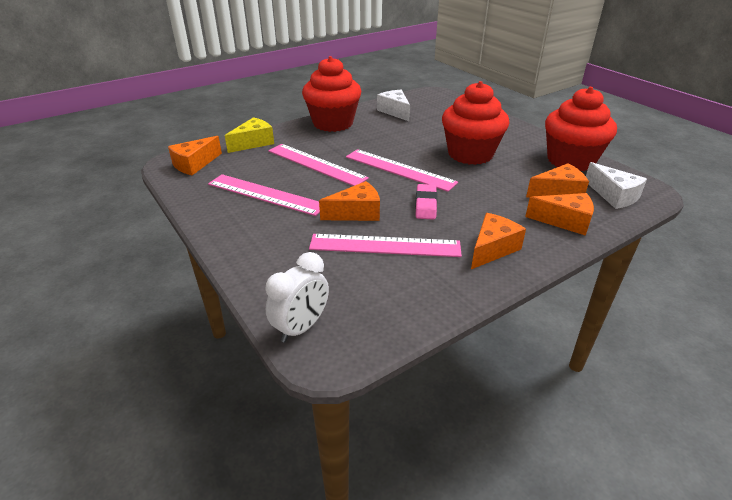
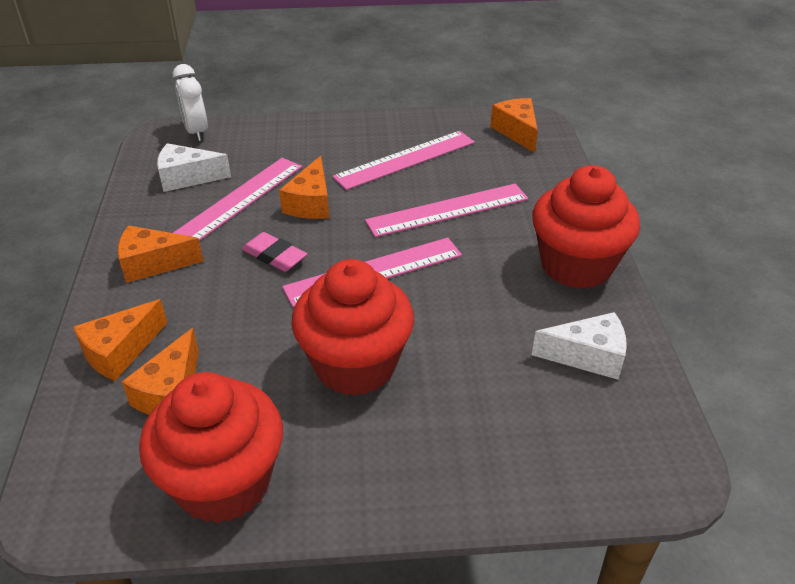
camera: 120 degrees right, 5 degrees up
(253, 143) = (549, 180): yellow cheese -> none
(492, 249) = (153, 264): orange cheese -> orange cheese turned 105 degrees clockwise
(613, 196) = (99, 451): white cheese -> white cheese (187, 178)

